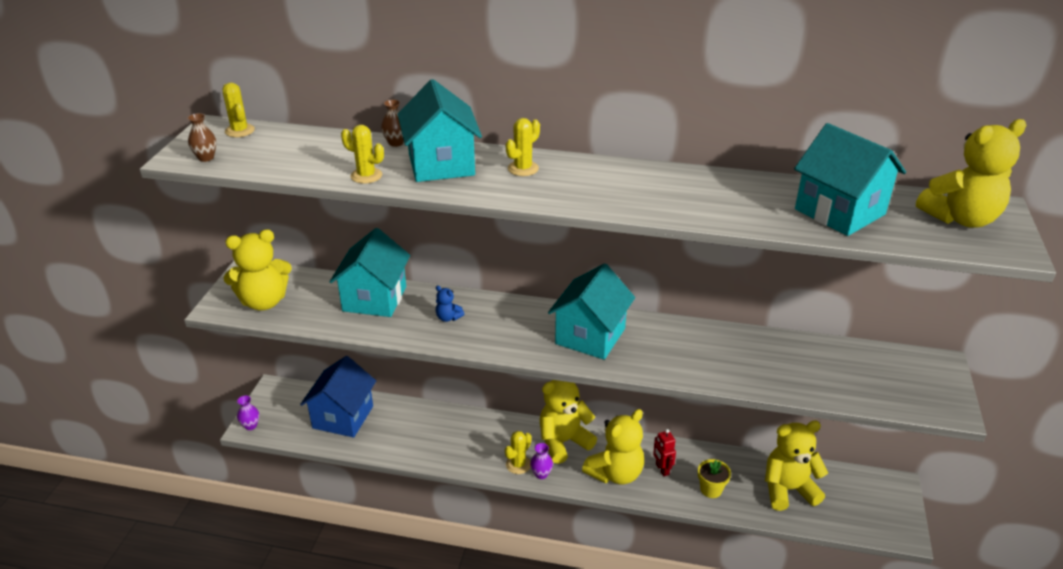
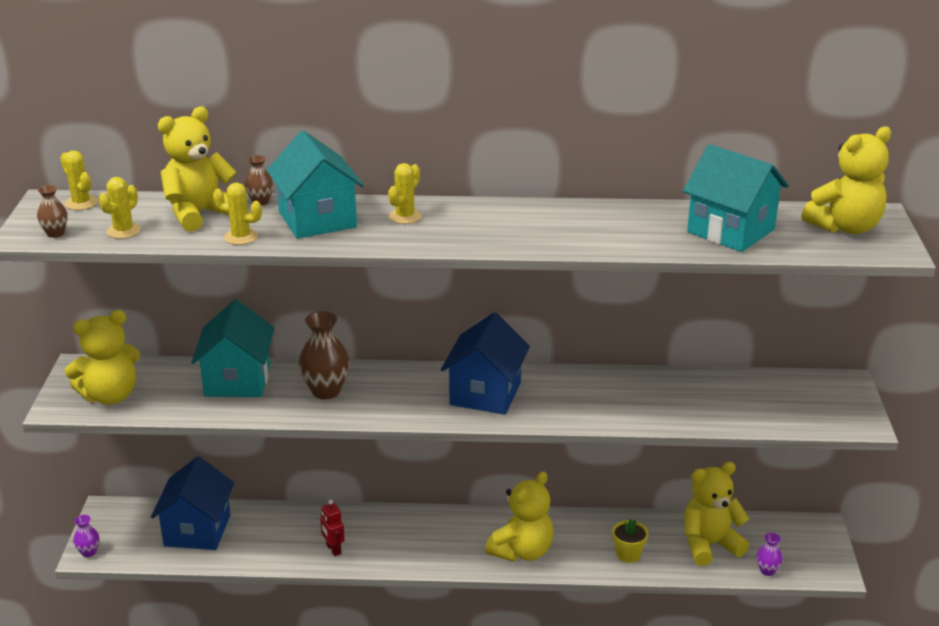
camera: 10 degrees left, 5 degrees down
(448, 317) = (326, 391): blue teddy bear -> brown vase
(518, 464) = (412, 555): yellow cactus -> yellow cactus (123, 231)
(541, 474) = (440, 562): purple vase -> purple vase (767, 571)
(563, 442) = (458, 526): yellow teddy bear -> yellow teddy bear (199, 214)
(590, 336) = (485, 394): turquoise house -> blue house
(662, 469) = (572, 541): red robot -> red robot (333, 549)

